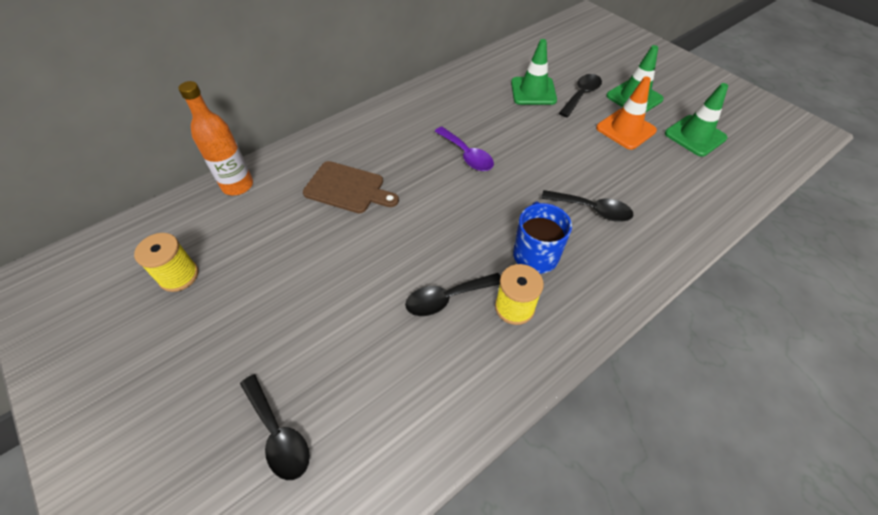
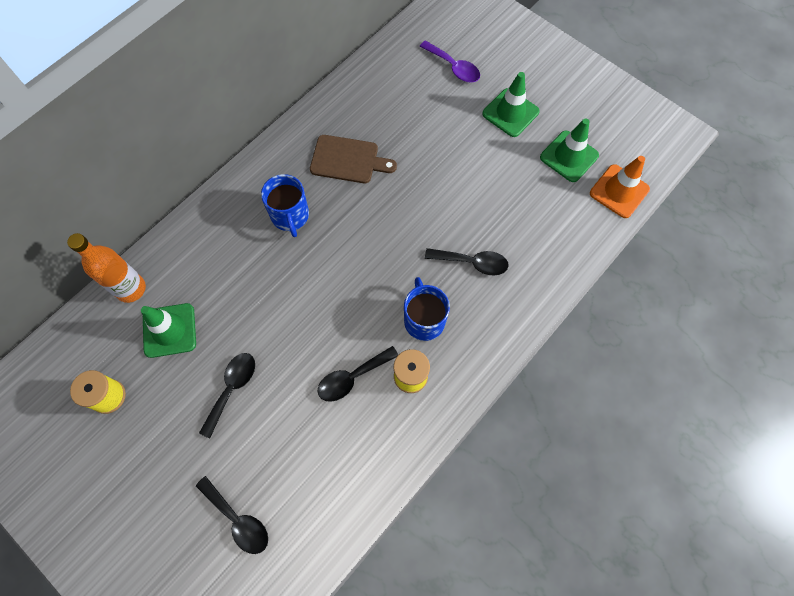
camera: 10 degrees left, 15 degrees up
(347, 188) = (240, 275): brown cutting board -> brown cutting board (348, 160)
(408, 148) = (290, 216): none -> blue mug
(467, 155) = (349, 216): purple spoon -> purple spoon (453, 67)
(533, 91) = (407, 119): green traffic cone -> green traffic cone (169, 330)
(581, 95) = (457, 117): black spoon -> black spoon (232, 389)
(625, 129) = (502, 158): orange traffic cone -> orange traffic cone (619, 191)

